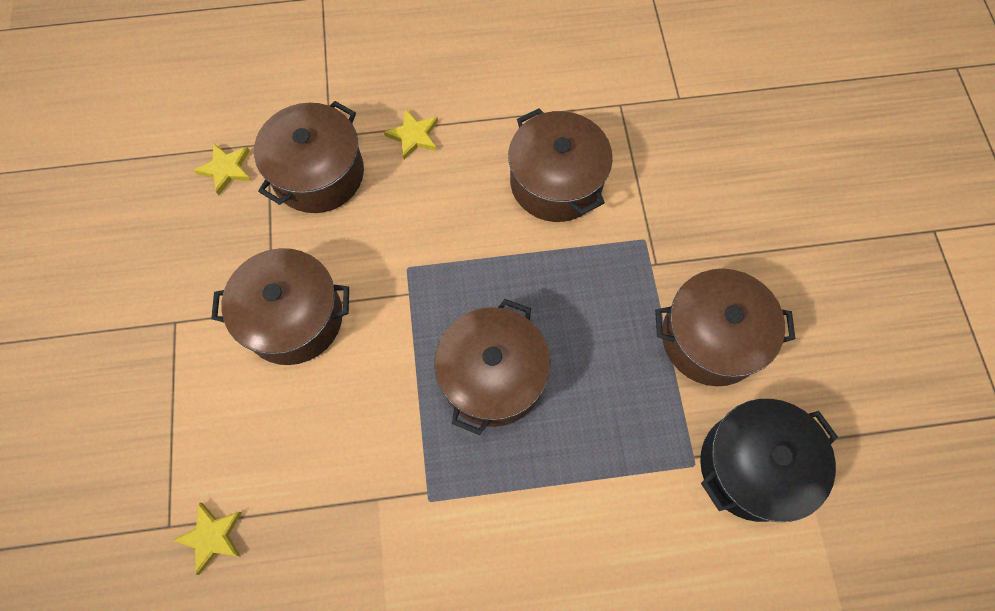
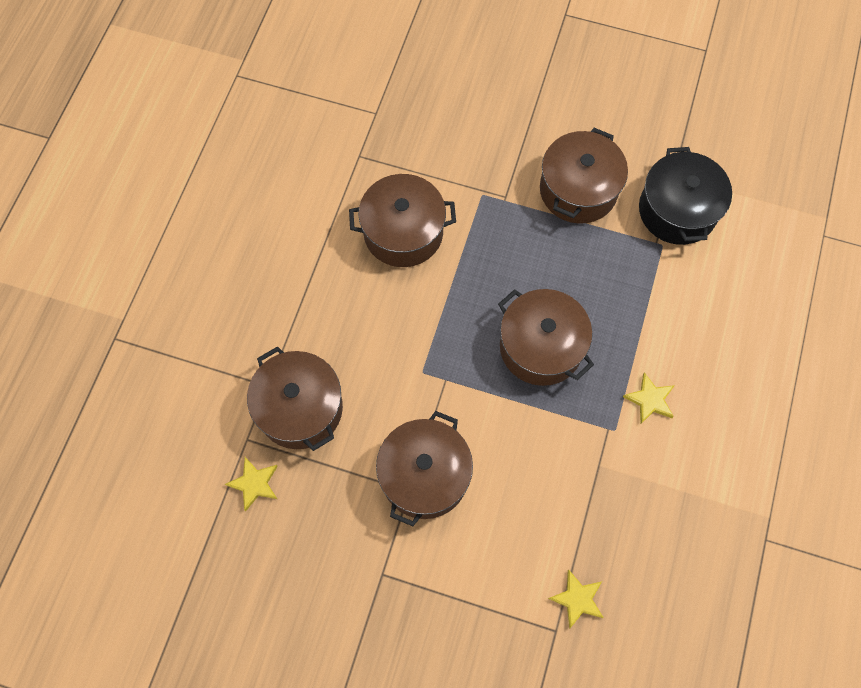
camera: 65 degrees left, 0 degrees up
(414, 136) = (304, 319): yellow star -> yellow star (650, 400)

